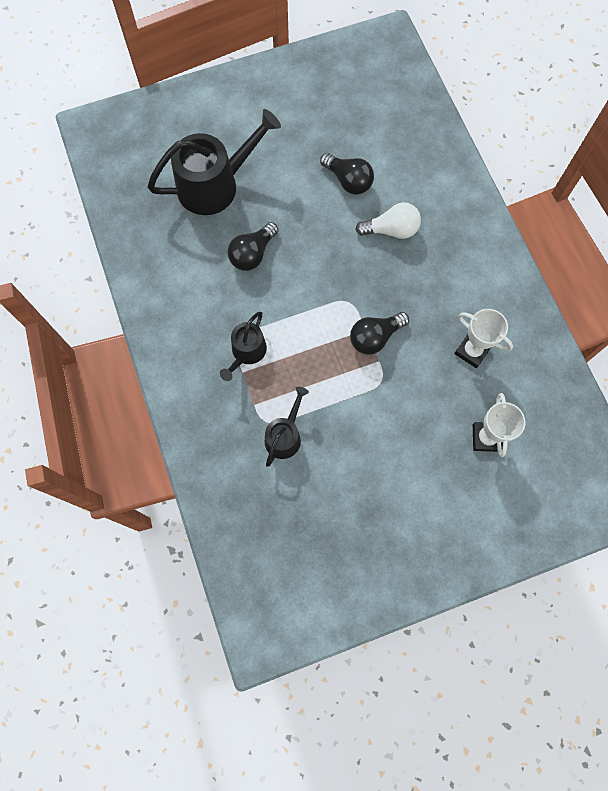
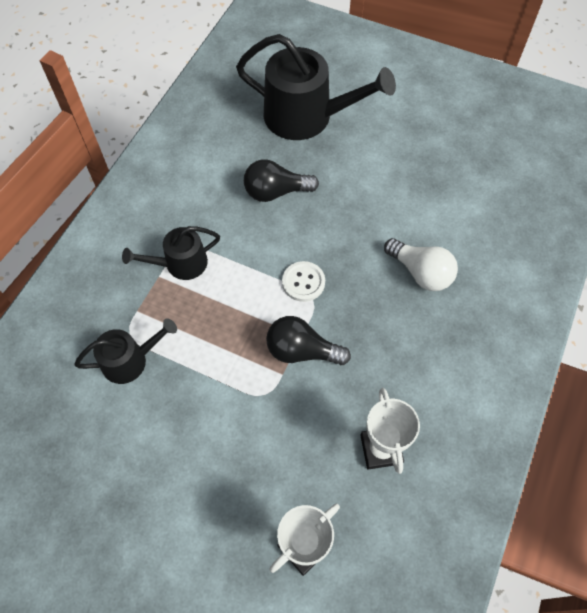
camera: 45 degrees right, 10 degrees down
(332, 296) = (303, 282): none -> white button
(348, 181) = (425, 201): black light bulb -> none

